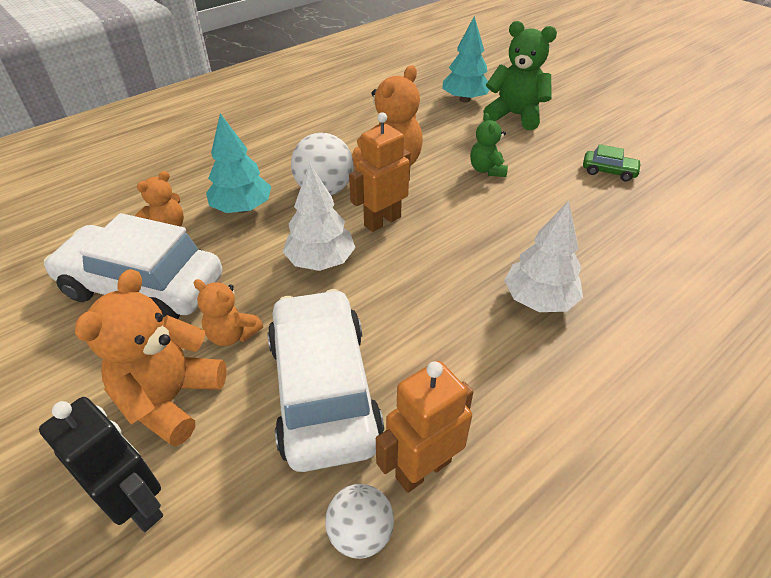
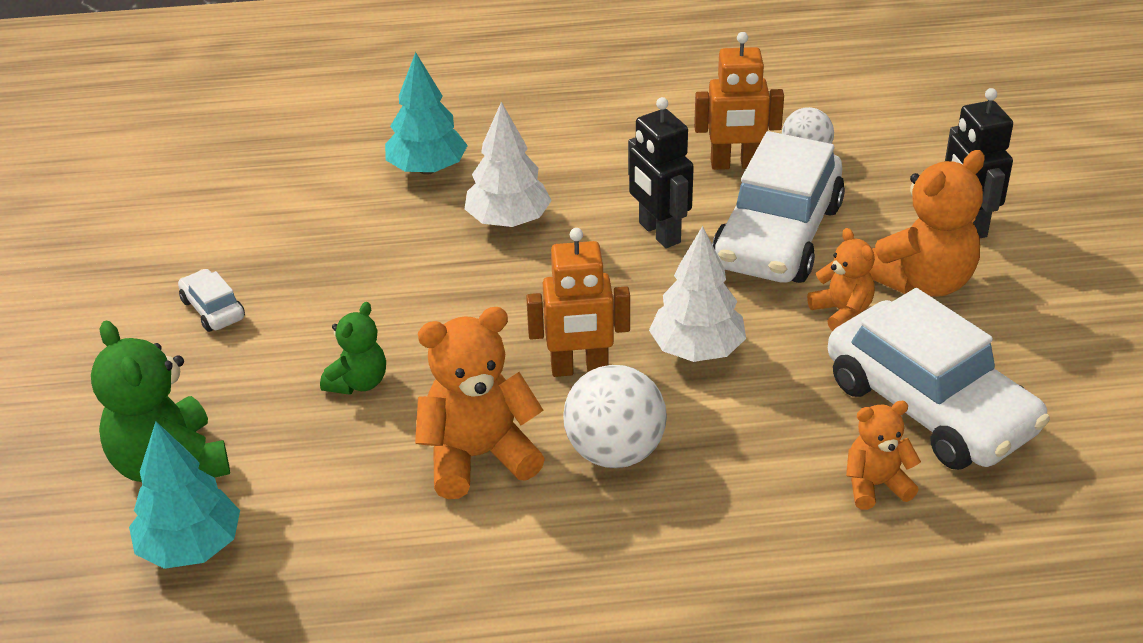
camera: 145 degrees left, 5 degrees down
(242, 208) = (753, 473): turquoise tree -> turquoise tree (427, 169)
(422, 343) = (659, 233): none -> black robot
(609, 171) = (213, 309): green car -> white car

